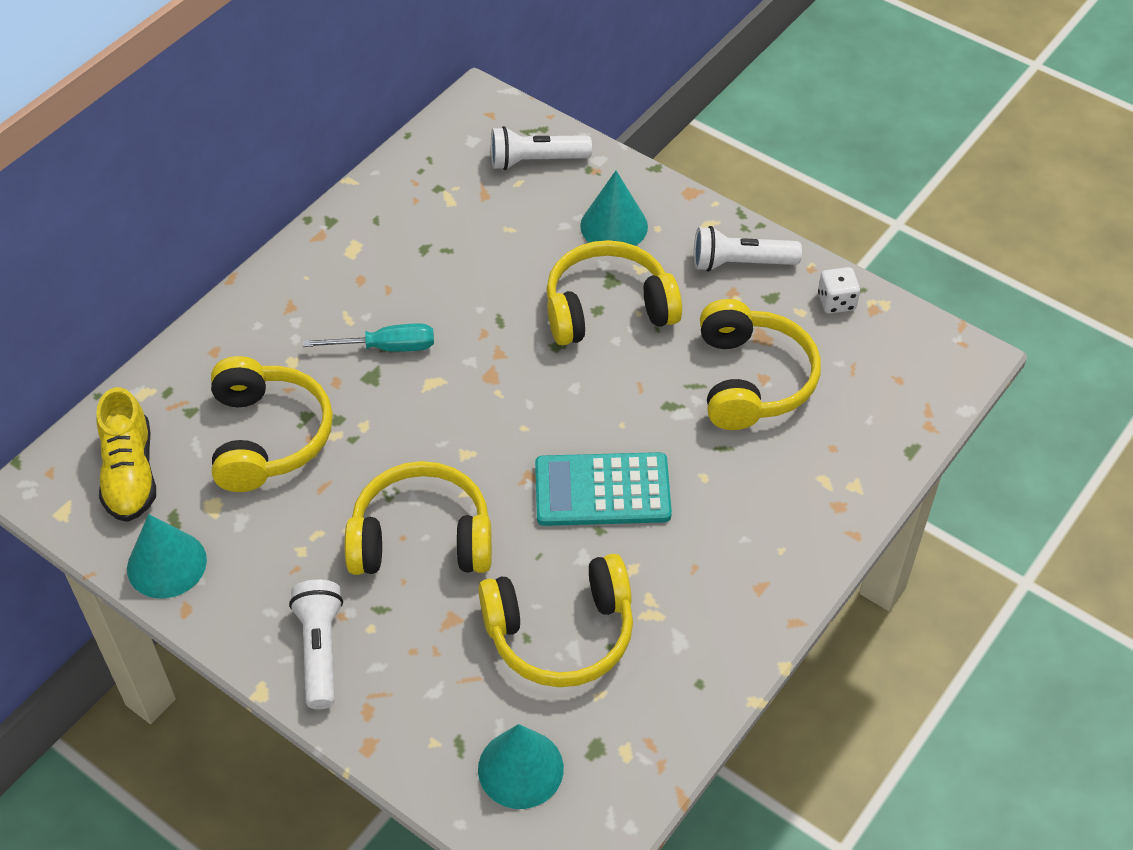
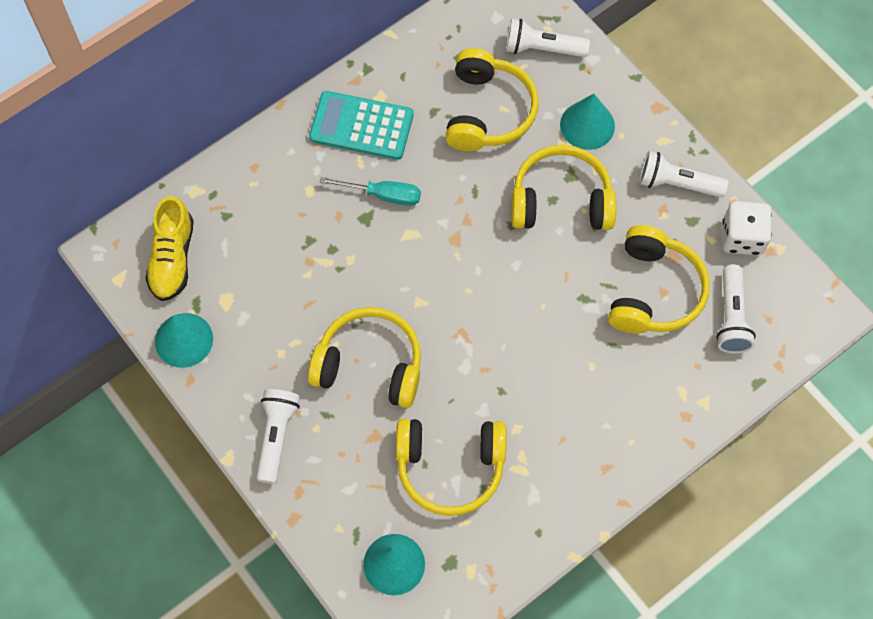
camera: 15 degrees right, 15 degrees up
(268, 436) = (278, 251): yellow headphones -> yellow headphones (487, 111)
(602, 490) = (512, 358): turquoise calculator -> turquoise calculator (361, 126)
(836, 302) = (742, 237): white dice -> white dice, size x1.54
(854, 387) = (731, 317): none -> white flashlight

